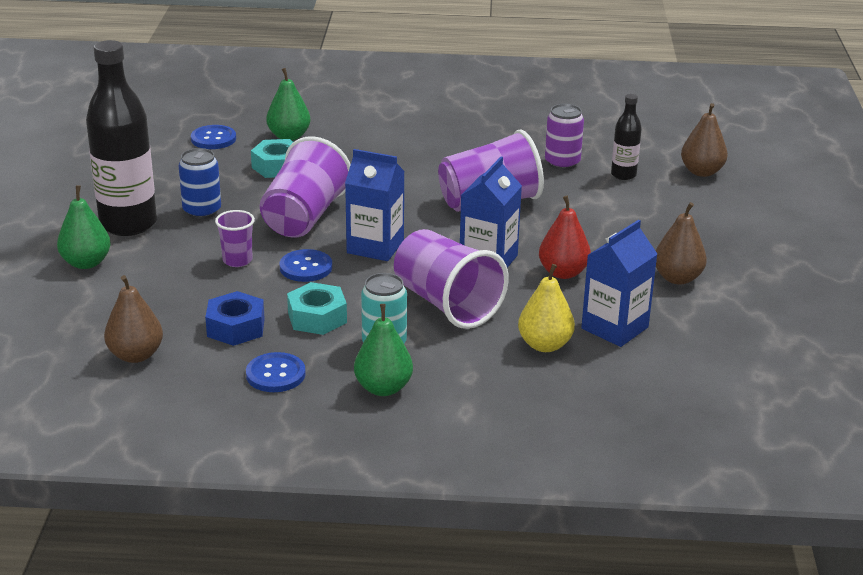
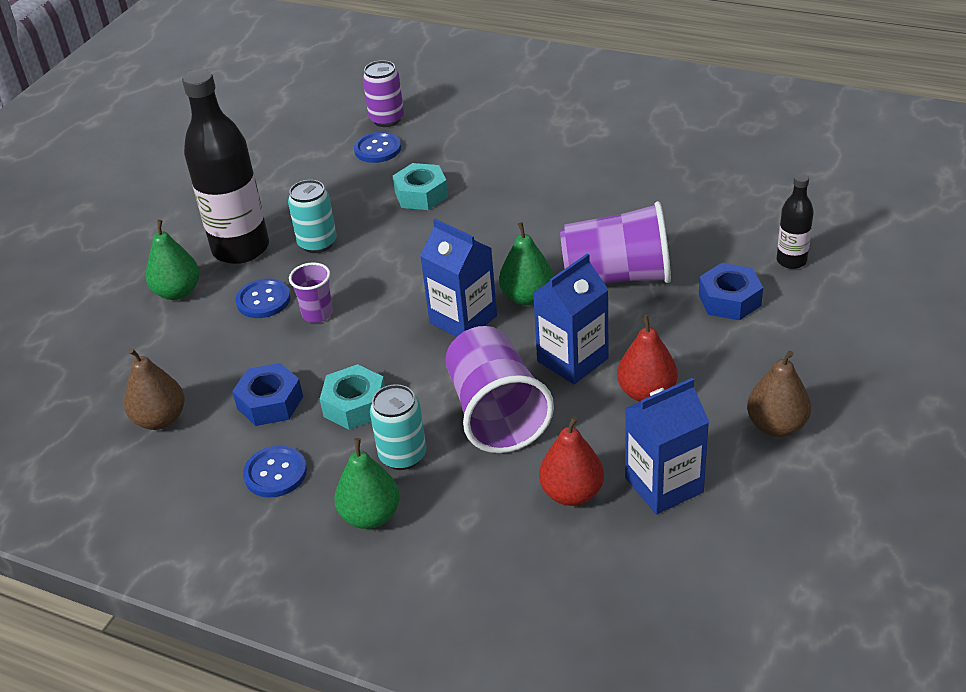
camera: 25 degrees right, 10 degrees up
(202, 211) = (317, 243): blue can -> turquoise can
(289, 136) = (453, 155): green pear -> green pear (527, 297)
(304, 217) = (412, 267): purple cup -> none
(306, 267) = (378, 335): blue button -> blue button (263, 300)
(545, 345) = (572, 493): yellow pear -> red pear
(562, 163) = (728, 233): purple can -> purple can (387, 119)
(591, 205) = (729, 300): none -> blue nut
(701, 172) = (889, 270): brown pear -> none

